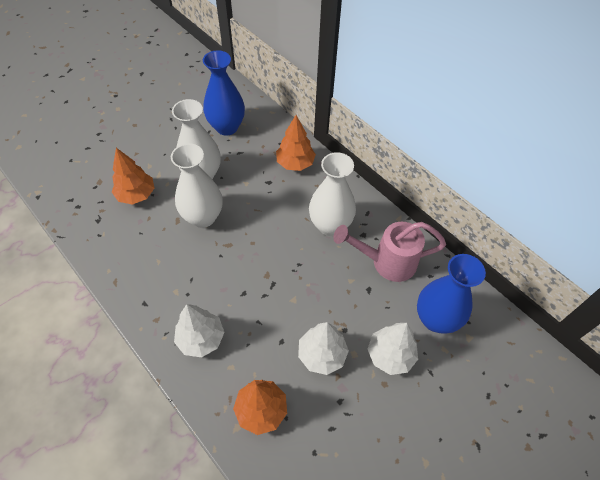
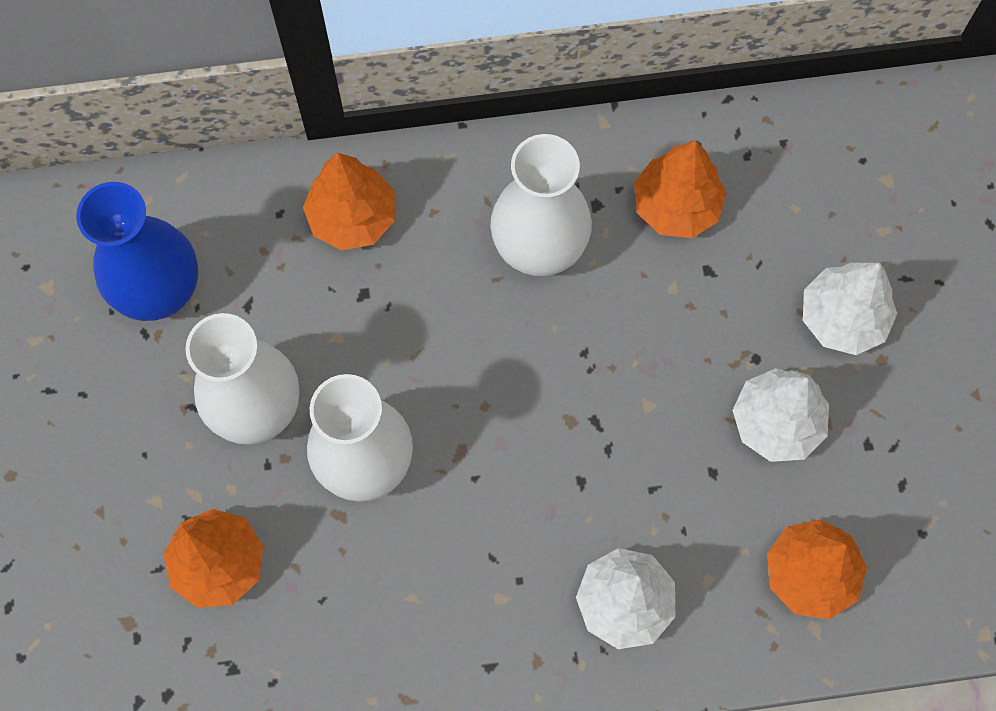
camera: 55 degrees left, 15 degrees up
(386, 262) = (676, 206): pink watering can -> orange tree
(435, 319) = (827, 205): blue vase -> none

